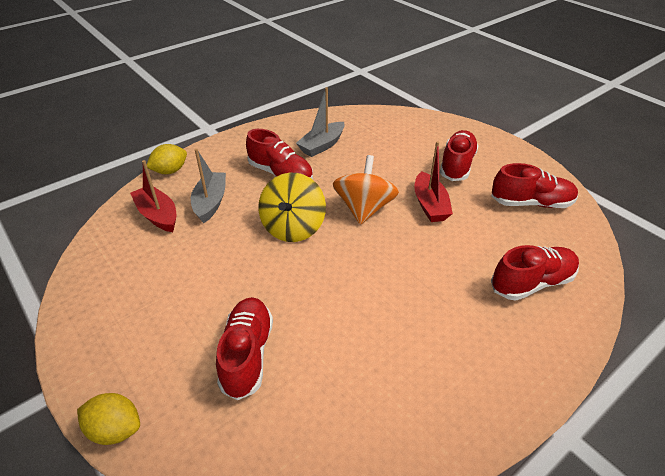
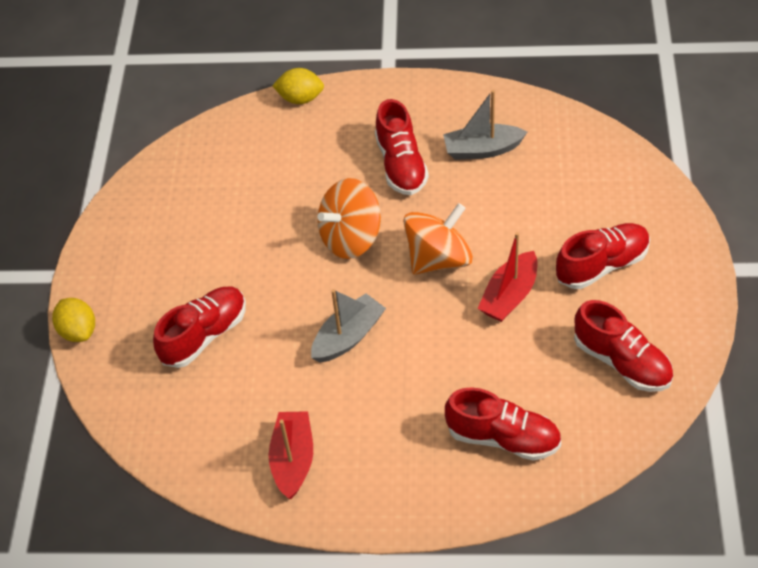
camera: 45 degrees right, 10 degrees up
(158, 215) = (247, 150): red boat -> red boat (293, 460)
(210, 202) = (304, 162): grey boat -> grey boat (348, 337)
(293, 227) = (351, 238): yellow spinning top -> orange spinning top

